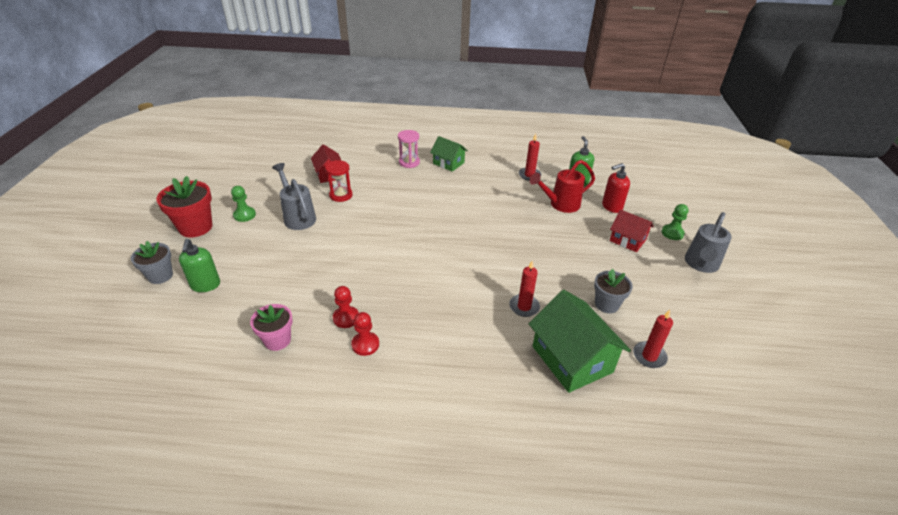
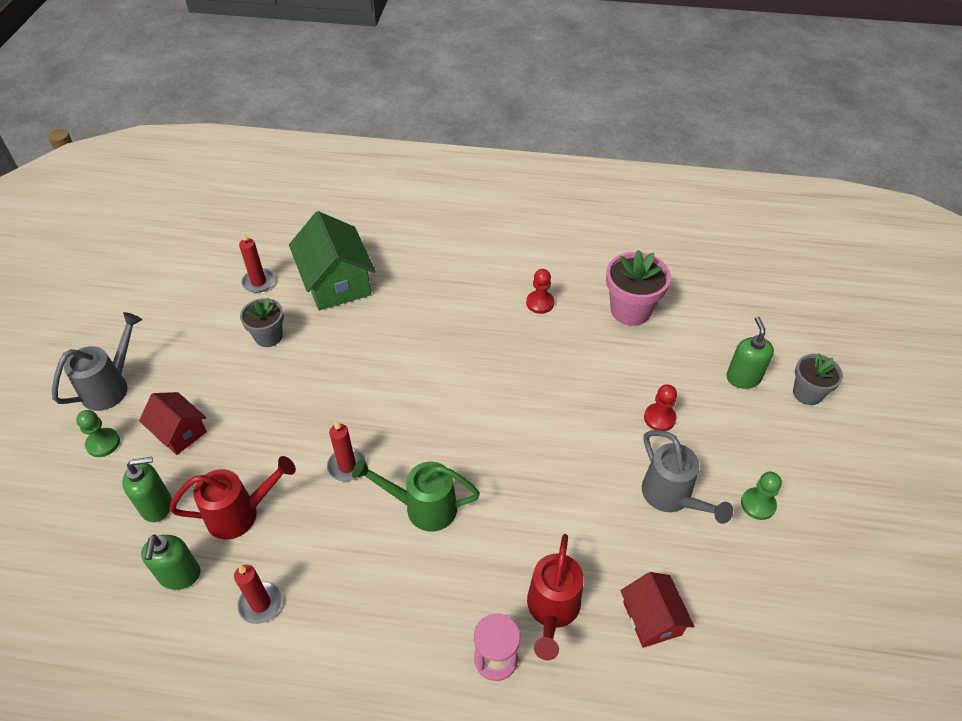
camera: 175 degrees left, 10 degrees up
(195, 227) = (818, 479): red flower pot -> none
(277, 340) = (630, 310): pink flower pot -> pink flower pot, size x1.53
(341, 195) = (615, 551): red hourglass -> none
(346, 318) = (564, 331): red pawn -> red pawn (659, 418)
(380, 176) = (552, 610): none -> red watering can
(448, 163) = (413, 653): green house -> none
(453, 209) = (423, 507): none -> green watering can
(524, 307) = (364, 337): red candle -> red candle (347, 466)
(611, 206) = (157, 506): red soap dispenser -> green soap dispenser

